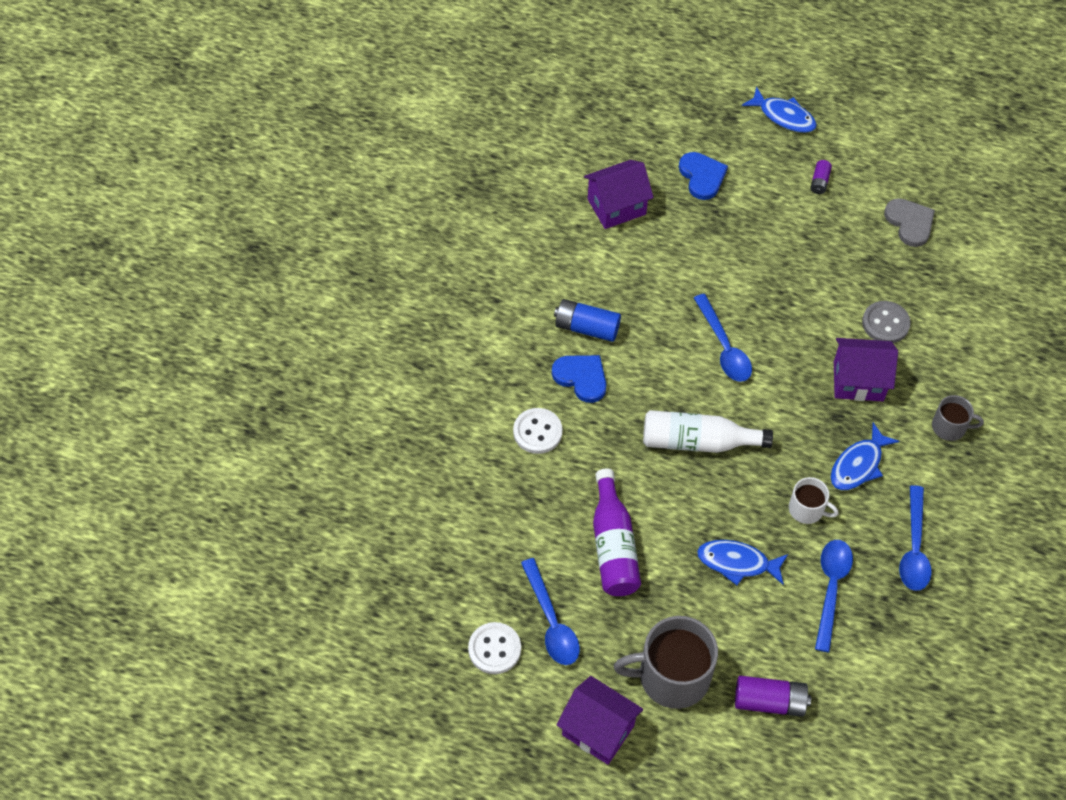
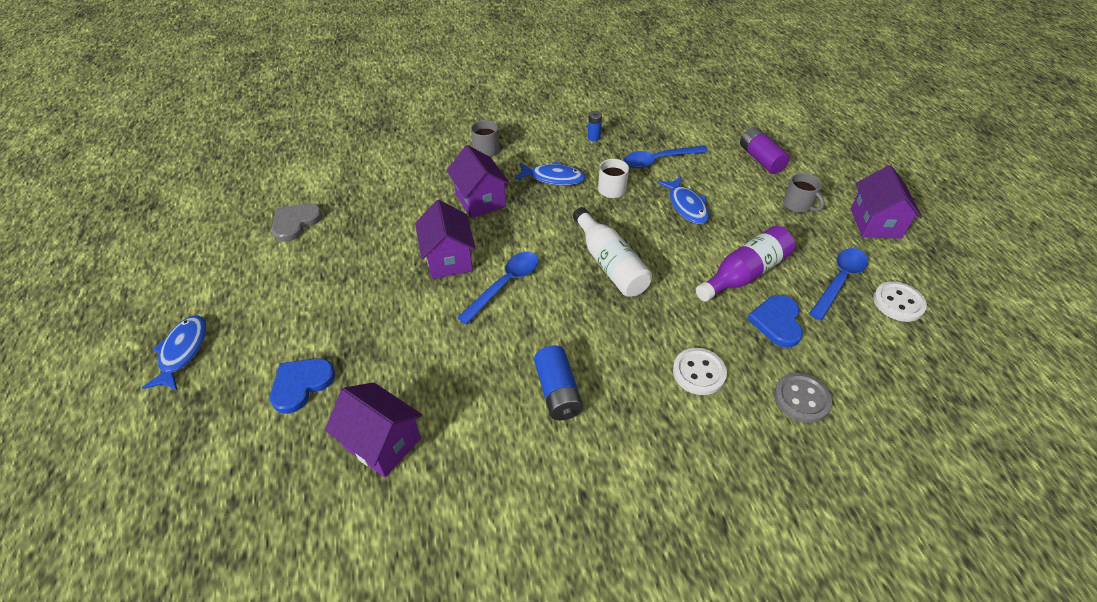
camera: 120 degrees left, 10 degrees down
(581, 378) = (616, 368): blue heart -> blue heart (777, 322)
(672, 676) = (798, 205): grey mug -> grey mug, size x0.52
(784, 319) = (448, 259): none -> purple house
(819, 182) = (270, 293): purple battery -> none
(885, 323) = (414, 204): grey button -> grey button (801, 399)
(914, 548) = (594, 137): blue spoon -> blue battery

